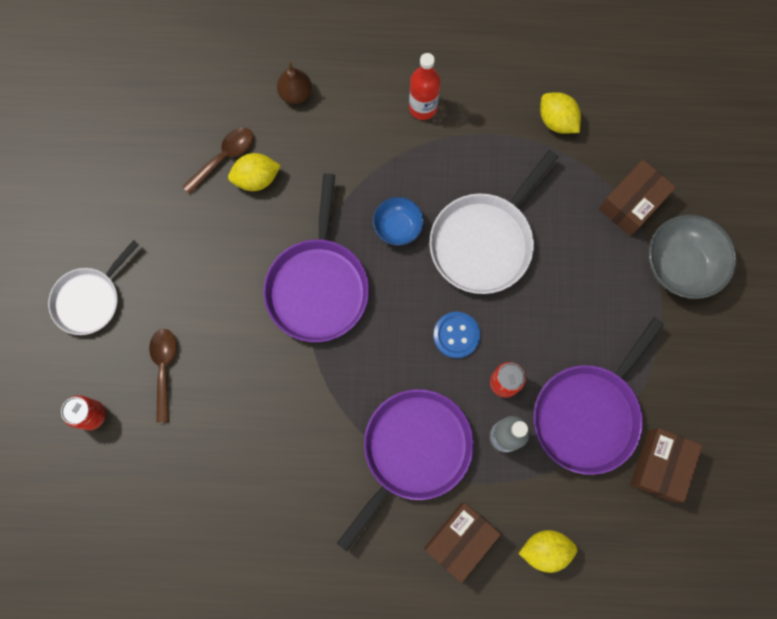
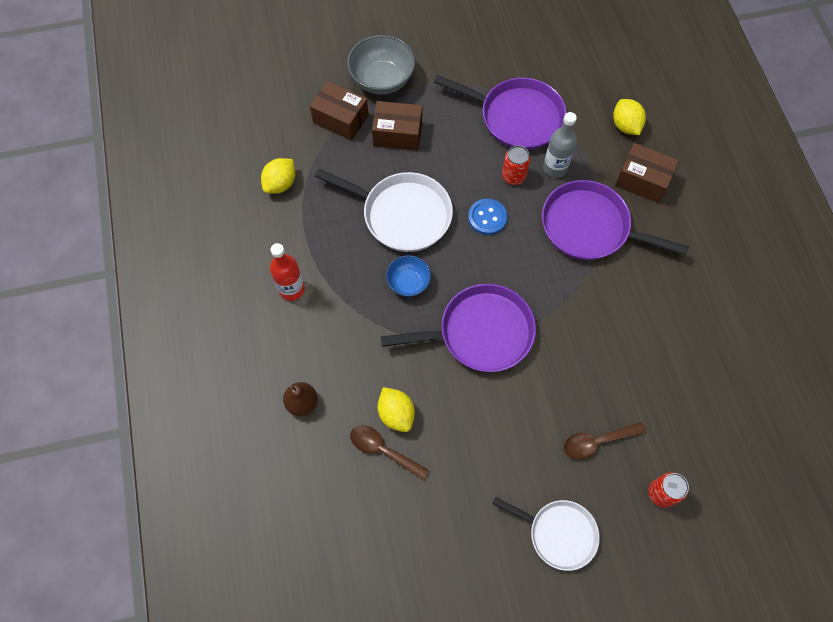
camera: 105 degrees left, 10 degrees down
(660, 465) = (538, 68): brown box -> brown box (397, 134)

